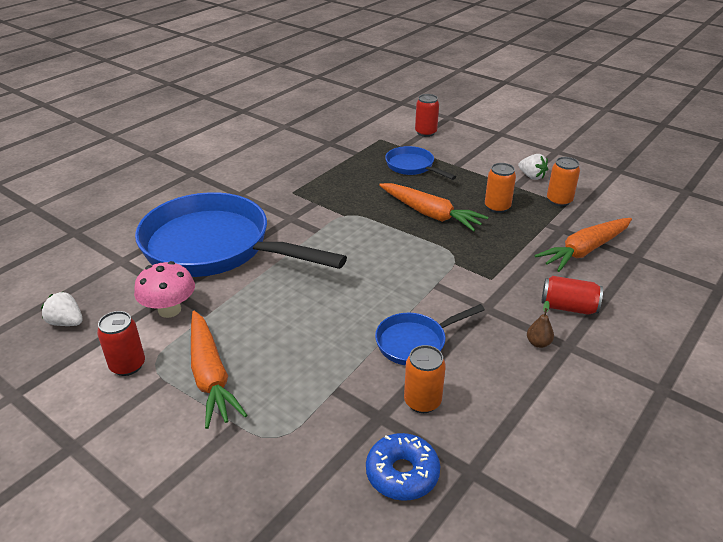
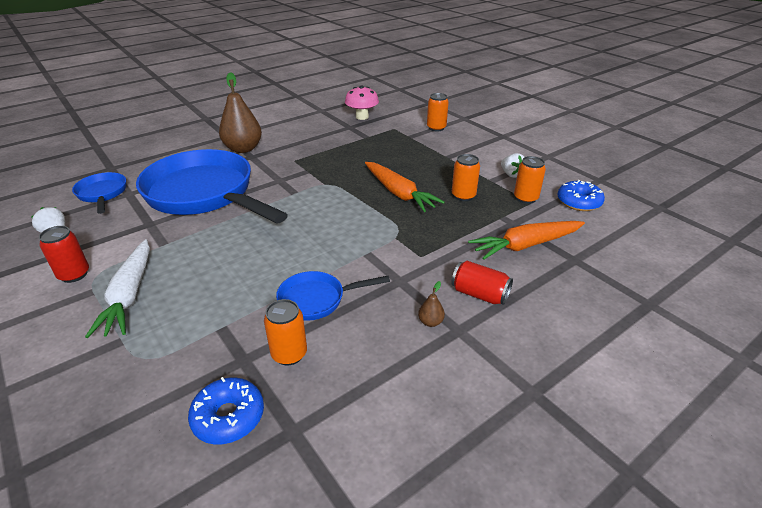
camera: 15 degrees right, 0 degrees up
(169, 310) = (136, 237): pink mushroom -> pink mushroom (362, 117)
(210, 375) = (129, 295): orange carrot -> white carrot
(223, 186) = (243, 149): none -> brown pear
(412, 167) = (407, 153): blue pan -> blue pan (102, 194)
(425, 132) = (436, 128): red can -> orange can
(610, 197) = (578, 202): none -> blue donut

